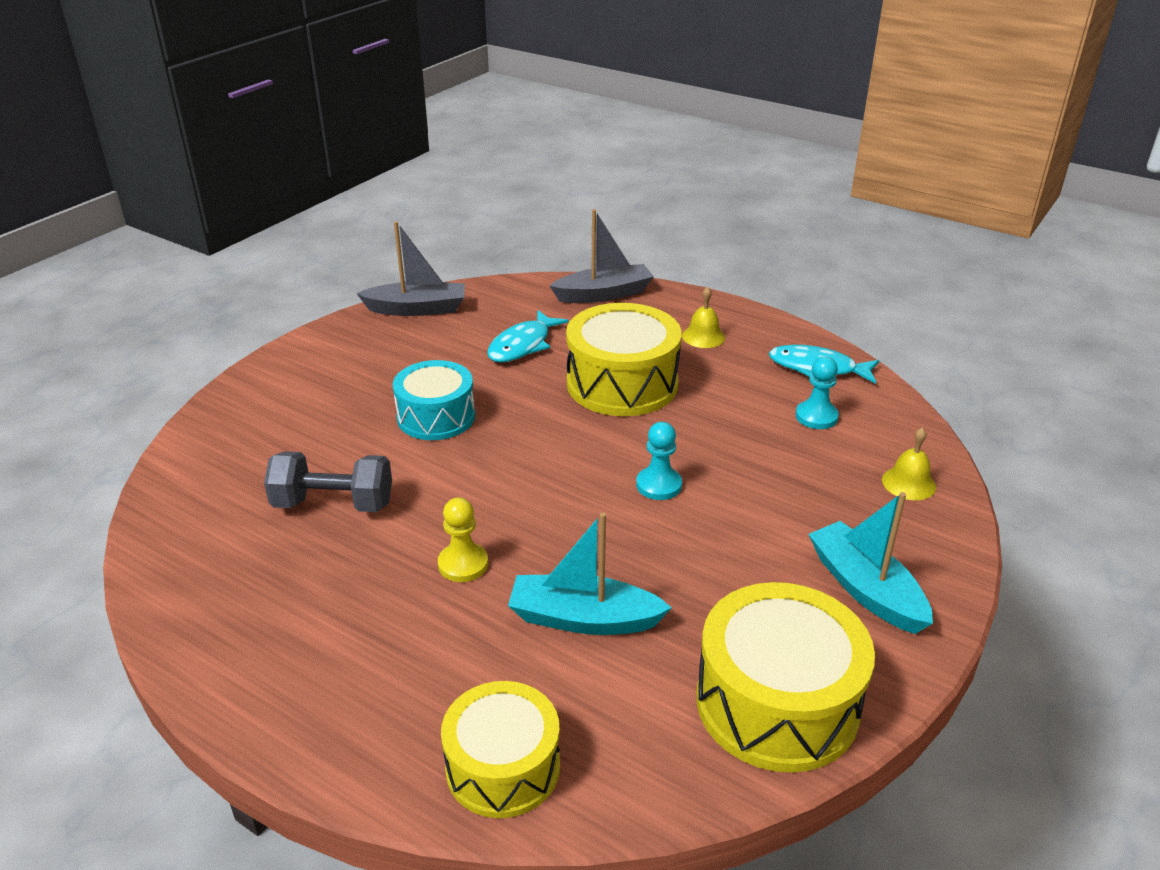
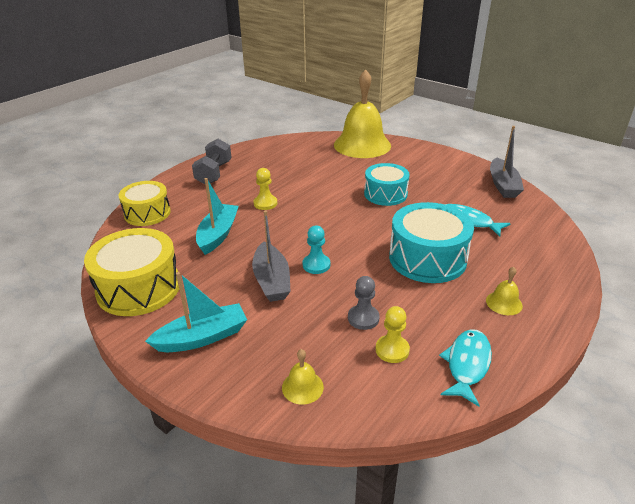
camera: 95 degrees right, 0 degrees up
(222, 444) = (362, 145): none -> yellow bell
(333, 504) = (315, 171): grey dumbbell -> grey dumbbell (214, 173)
(603, 294) = (555, 257): grey boat -> grey boat (271, 280)
(622, 384) = (427, 258): yellow drum -> turquoise drum
(767, 438) = (363, 318): none -> grey pawn
(816, 417) = (392, 350): turquoise pawn -> yellow pawn

